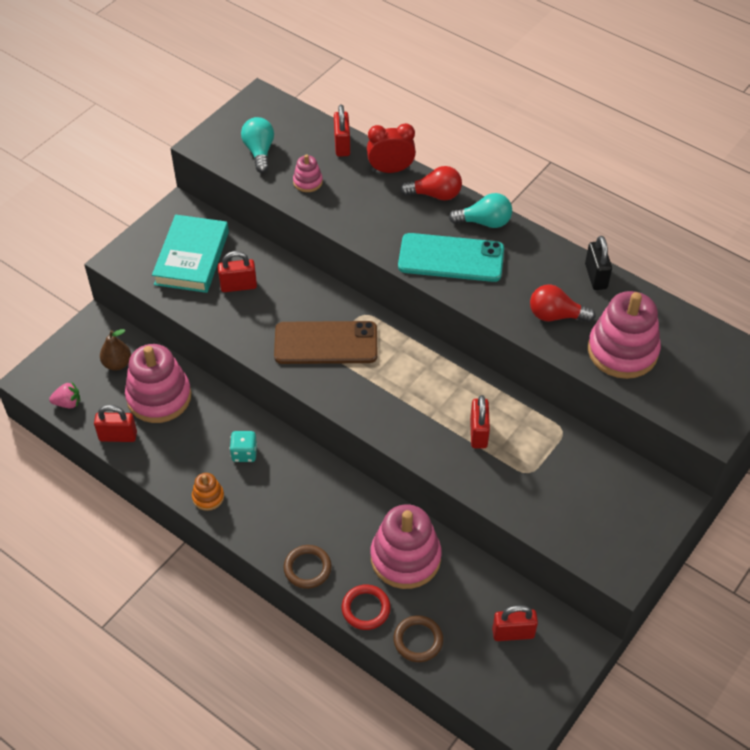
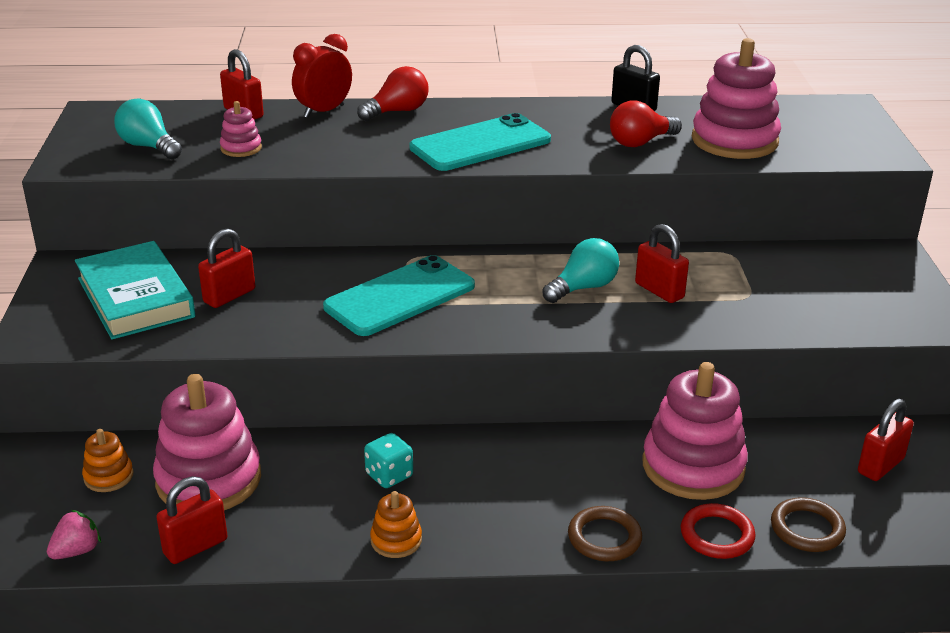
camera: 40 degrees left, 20 degrees down
(117, 364) = (108, 476): brown pear -> orange stacking toy
(326, 343) = (400, 297): brown phone -> turquoise phone
(484, 222) = (475, 111): turquoise light bulb -> turquoise light bulb (583, 288)

